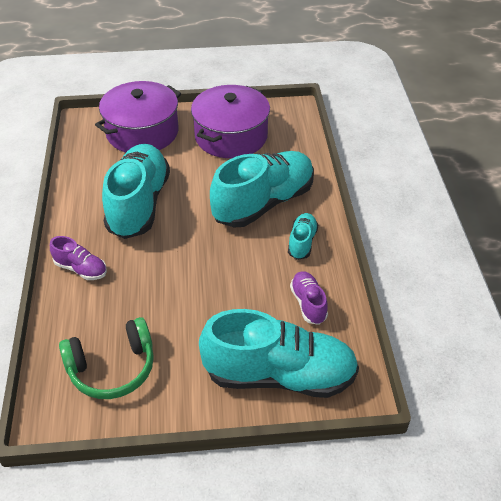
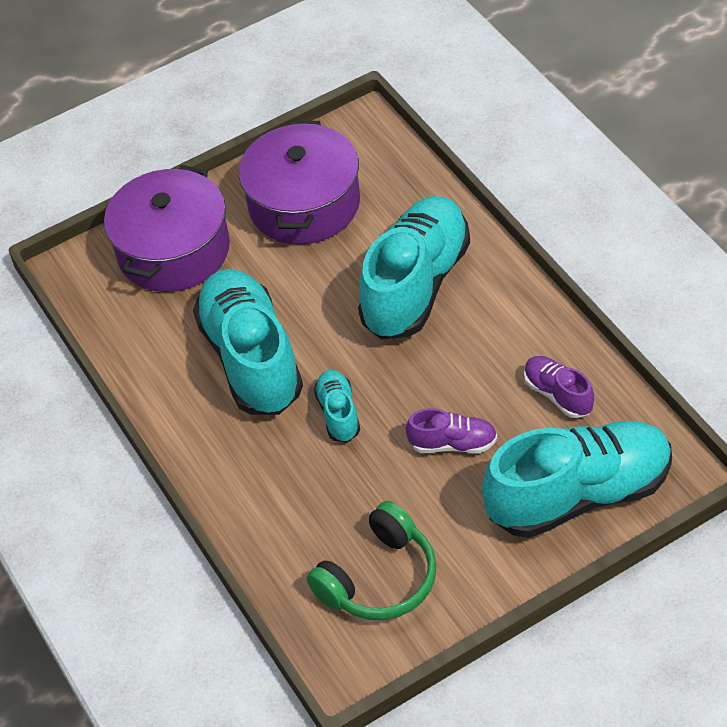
camera: 20 degrees left, 5 degrees up
(81, 269) = (243, 479): purple shoe -> purple shoe (453, 444)
(302, 242) = (500, 318): turquoise shoe -> turquoise shoe (338, 413)

